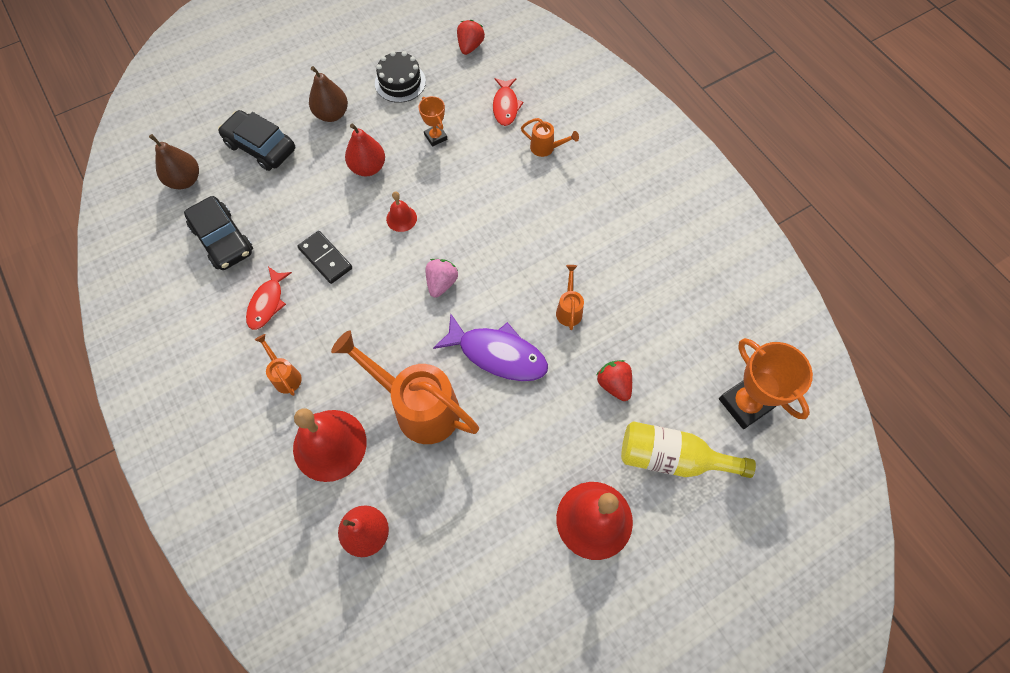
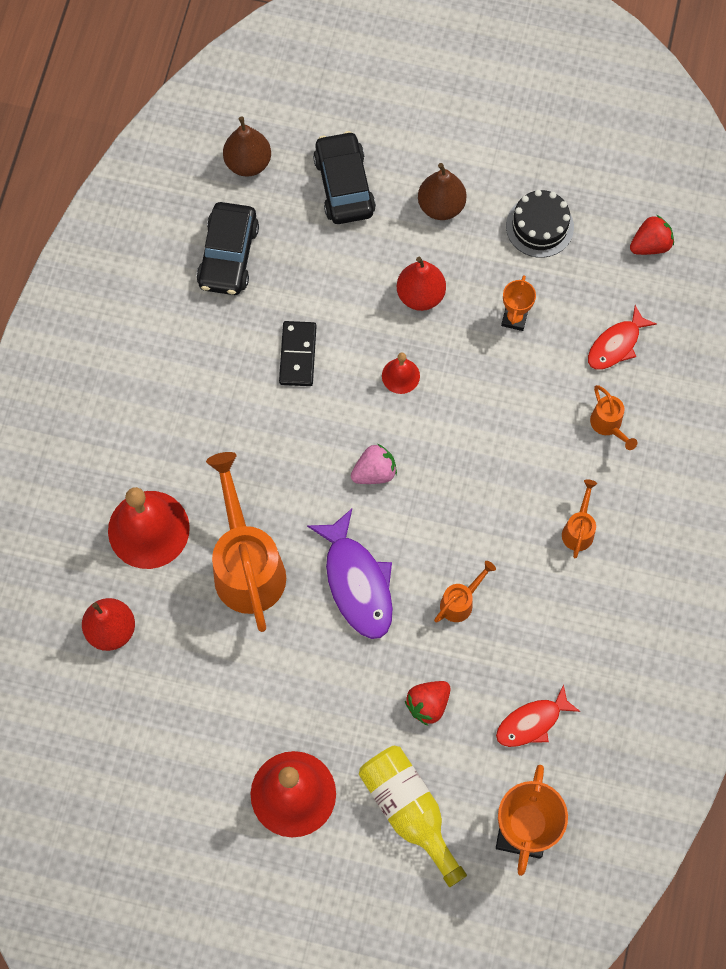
camera: 45 degrees right, 5 degrees up
(267, 303) = (212, 353): red fish -> red fish (532, 722)
(285, 376) = (167, 435): orange watering can -> orange watering can (578, 530)
(614, 384) = (428, 704): red strawberry -> red strawberry turned 150 degrees counterclockwise

